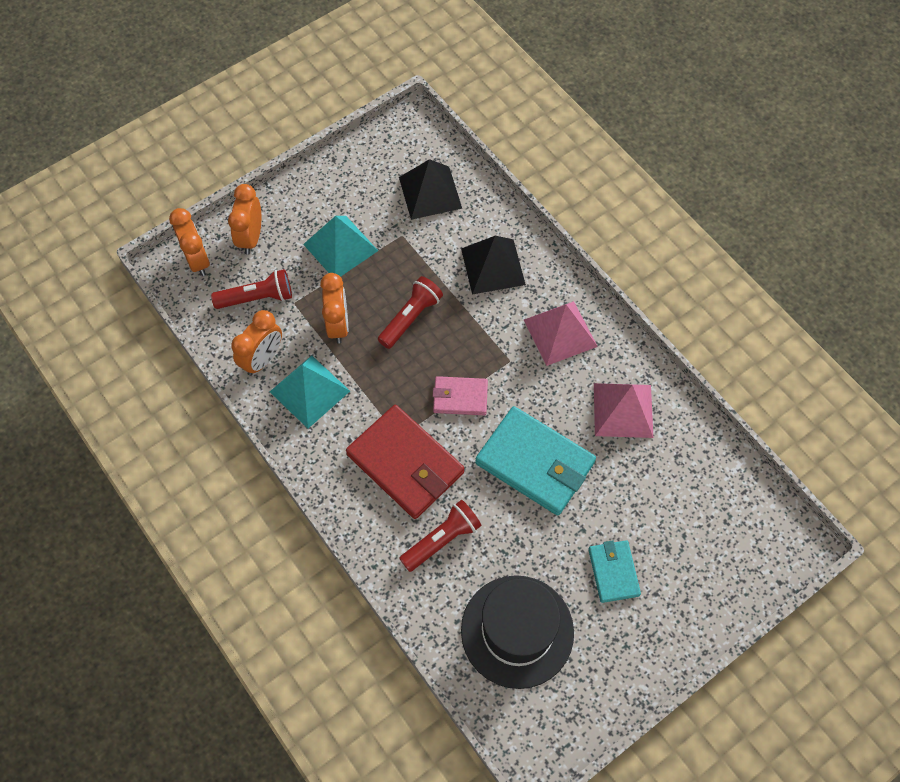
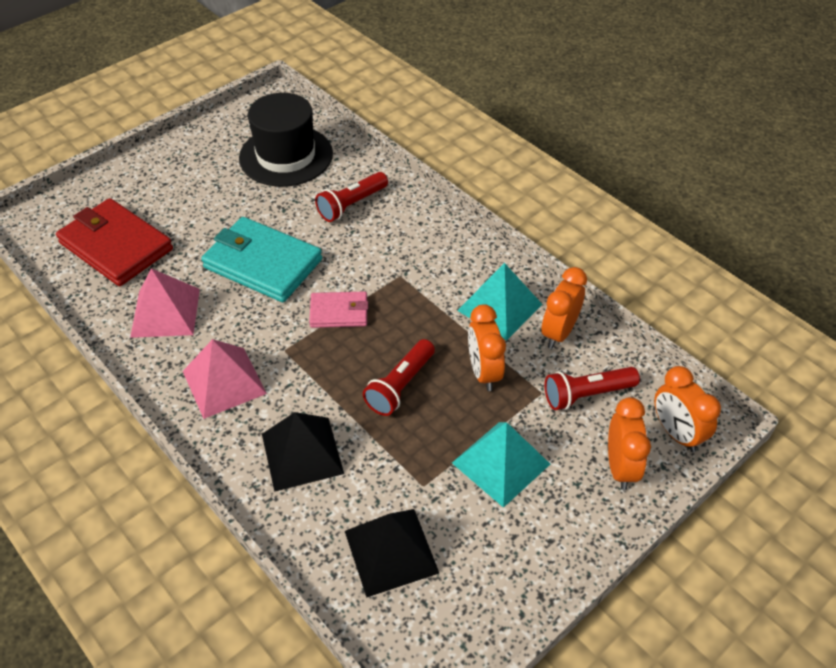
camera: 175 degrees right, 15 degrees down
(405, 464) = (391, 255): red wallet -> red wallet (116, 246)
(613, 572) = (199, 194): turquoise wallet -> none

